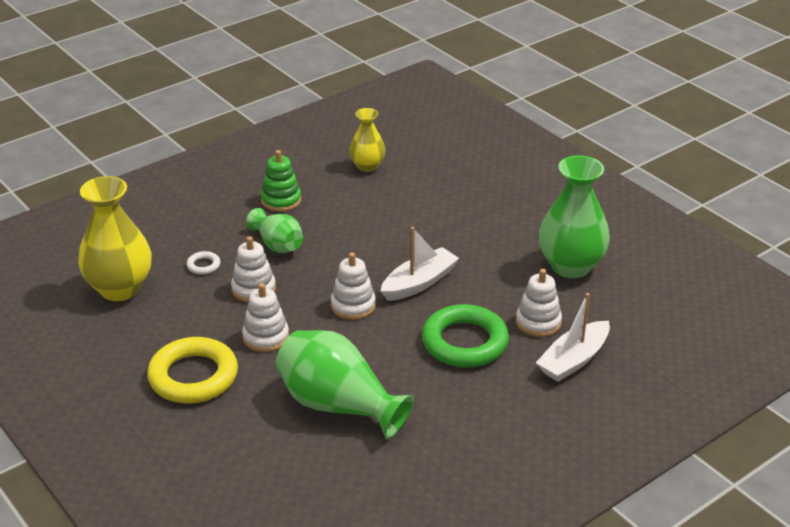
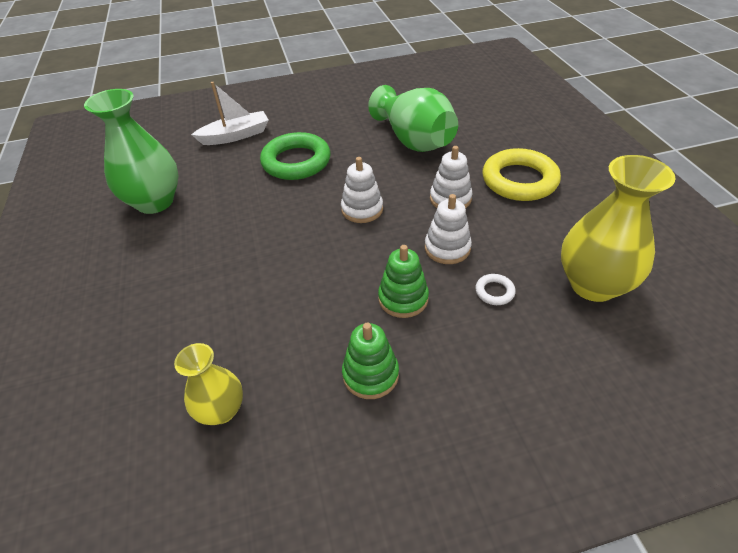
camera: 155 degrees left, 10 degrees up
(277, 245) = (403, 298): green vase -> green stacking toy
(419, 283) = (291, 217): white boat -> none
(538, 322) = (231, 164): white stacking toy -> none

